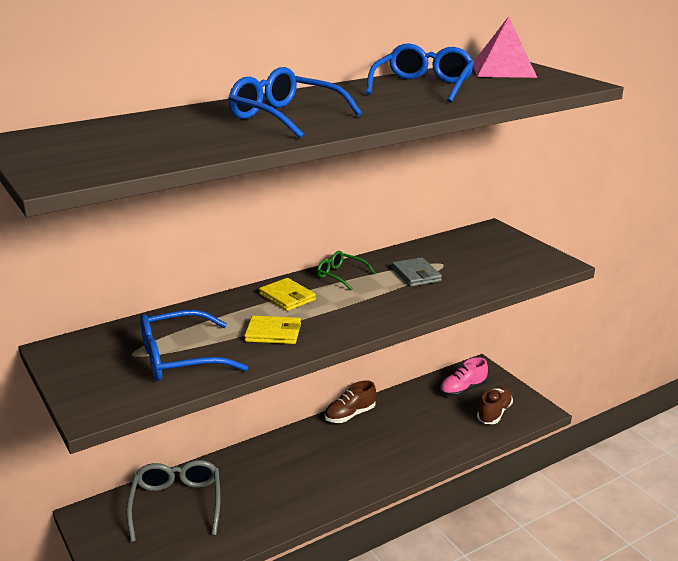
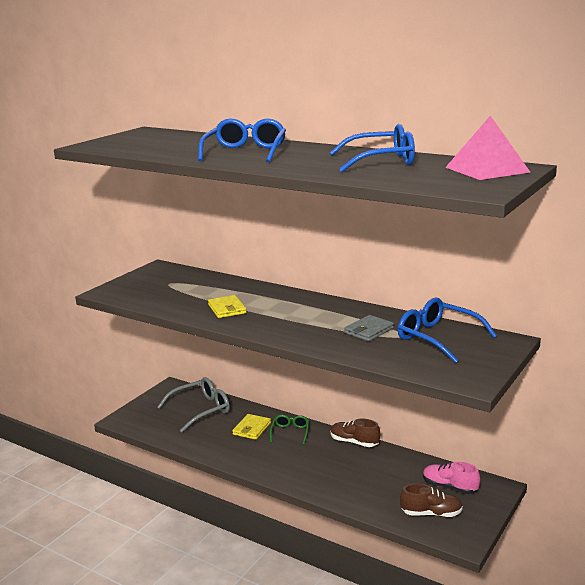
camera: 65 degrees right, 5 degrees down
(179, 358) = (173, 295): blue glasses -> blue glasses (437, 338)
(287, 297) = (281, 300): yellow wallet -> yellow wallet (251, 429)
(340, 275) = (334, 307): green glasses -> green glasses (290, 432)

